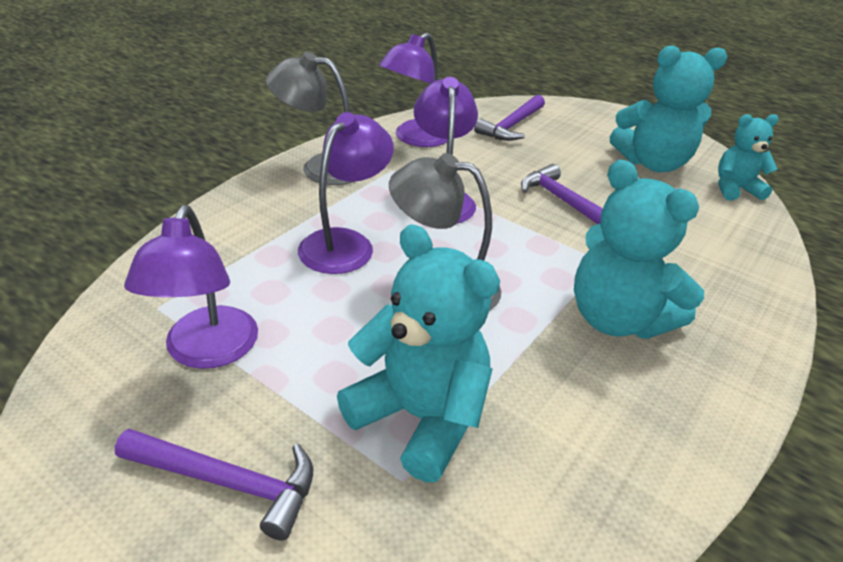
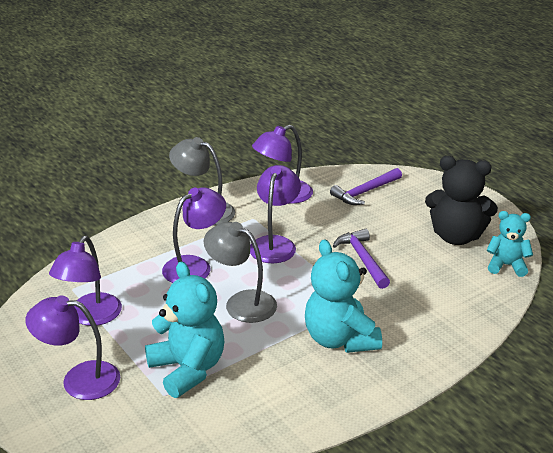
camera: 20 degrees right, 5 degrees down
(228, 483) = (79, 379): purple hammer -> purple lamp
(652, 163) = (456, 236): turquoise teddy bear -> black teddy bear

